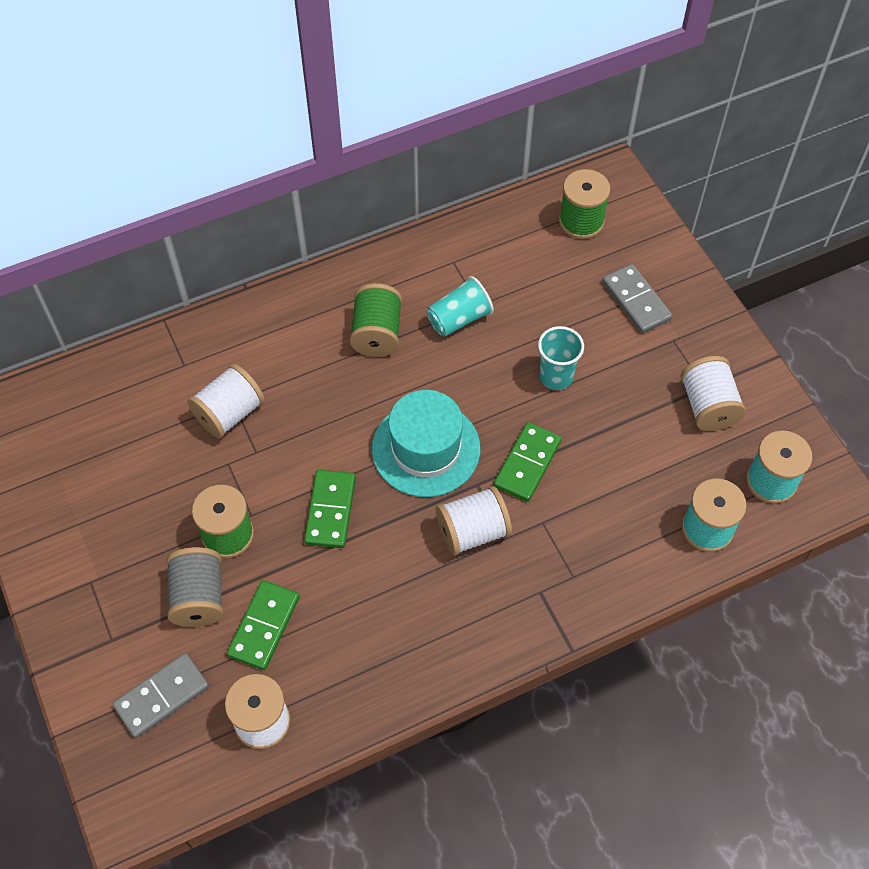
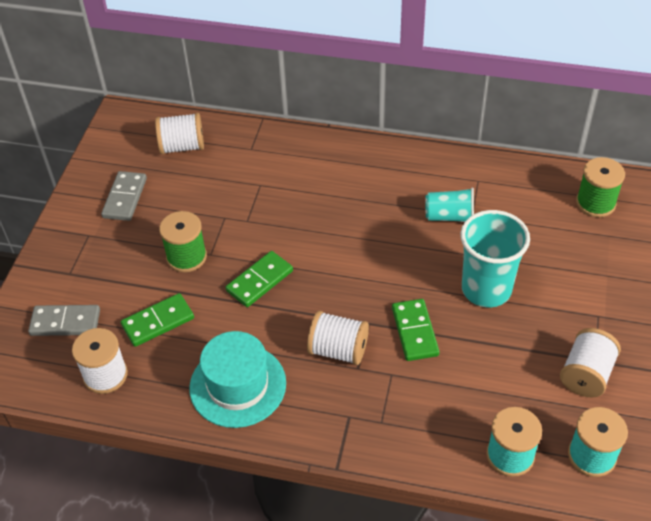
camera: 40 degrees right, 10 degrees down
(199, 597) = (137, 281): grey spool -> none
(229, 413) = (252, 190): white spool -> white spool (182, 146)
(377, 333) = (386, 195): green spool -> none
(426, 449) = (354, 281): turquoise hat -> turquoise hat (238, 385)
(527, 464) = (415, 331): green domino -> green domino turned 75 degrees counterclockwise
(556, 376) = (486, 289): turquoise cup -> turquoise cup, size x1.69
(636, 301) = (592, 275): grey domino -> grey domino (125, 198)

